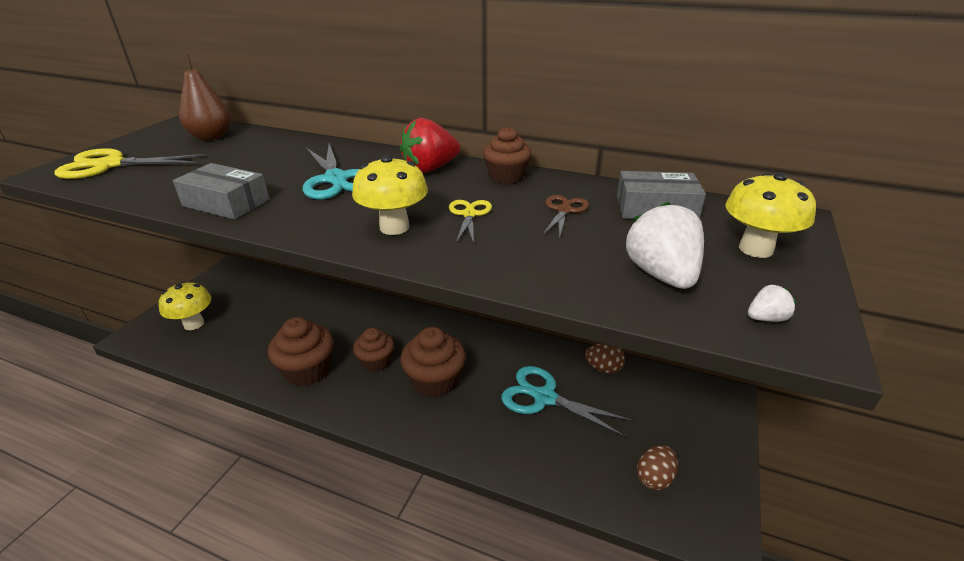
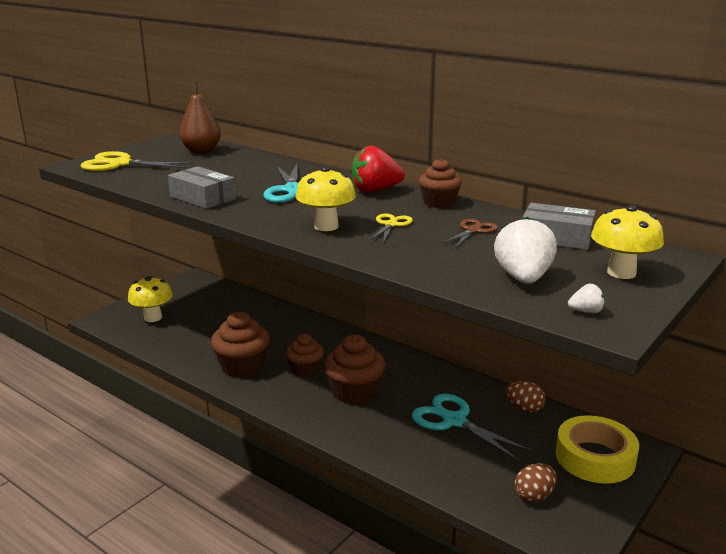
camera: 15 degrees right, 10 degrees down
(688, 414) = (595, 457): none -> yellow tape

